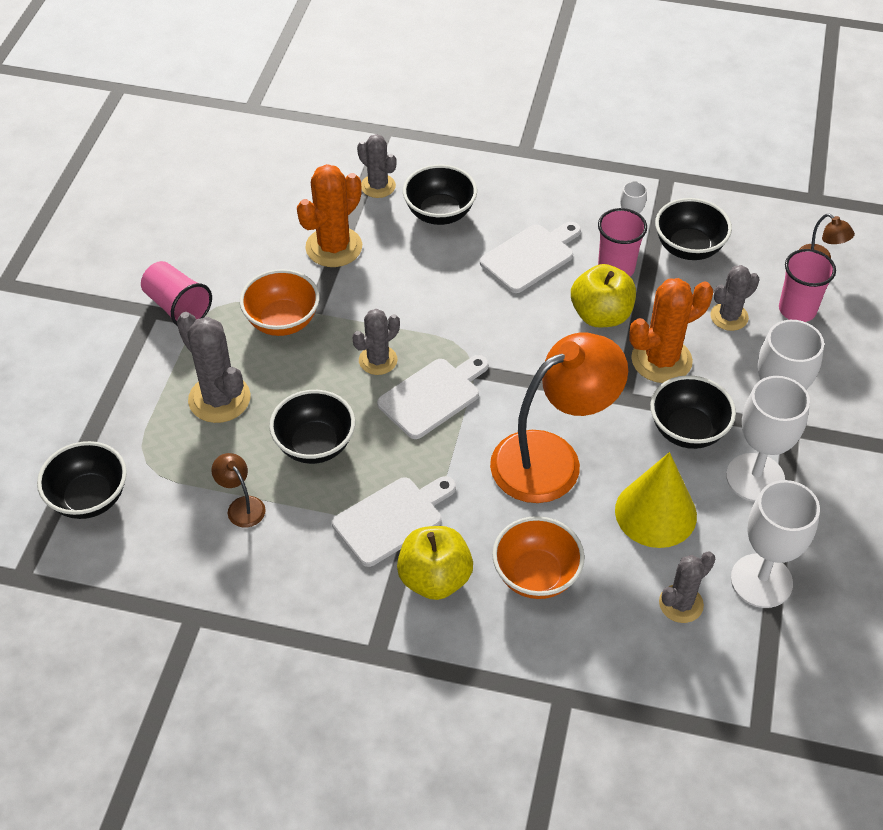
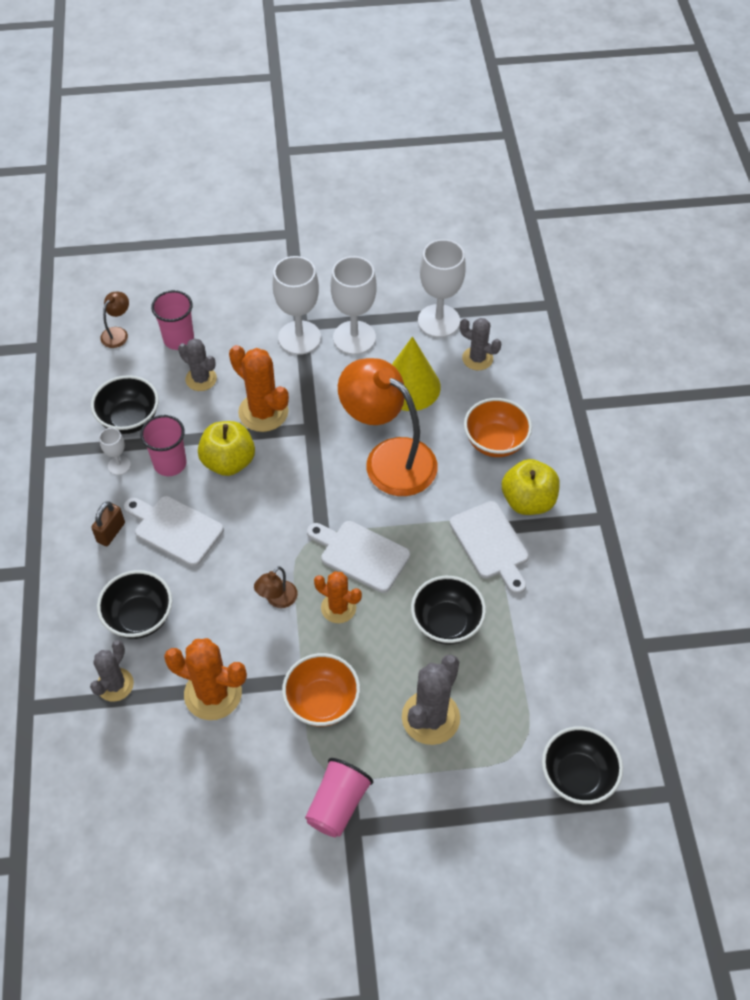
camera: 110 degrees left, 5 degrees up
(242, 506) = (528, 653): brown lamp -> brown lamp (277, 600)
(378, 360) = (338, 608): grey cactus -> orange cactus
(392, 519) = (491, 544): white cutting board -> white cutting board turned 150 degrees counterclockwise
(546, 210) = (111, 532): none -> brown padlock
(687, 430) = (327, 383): black bowl -> none

